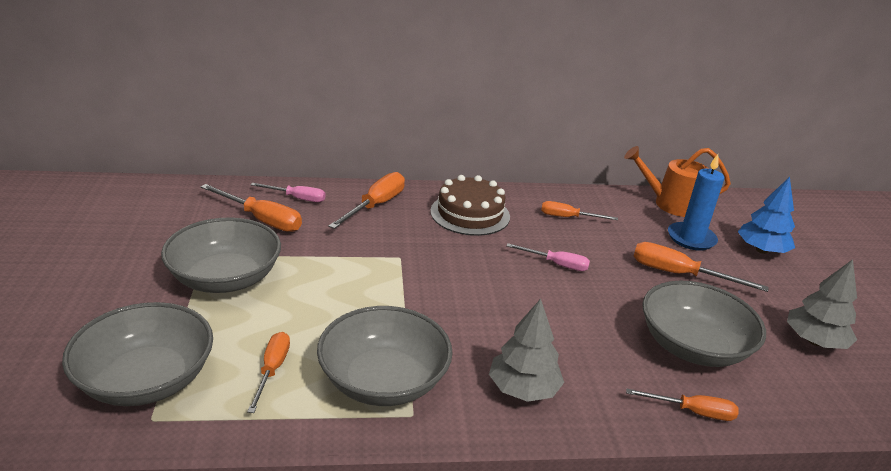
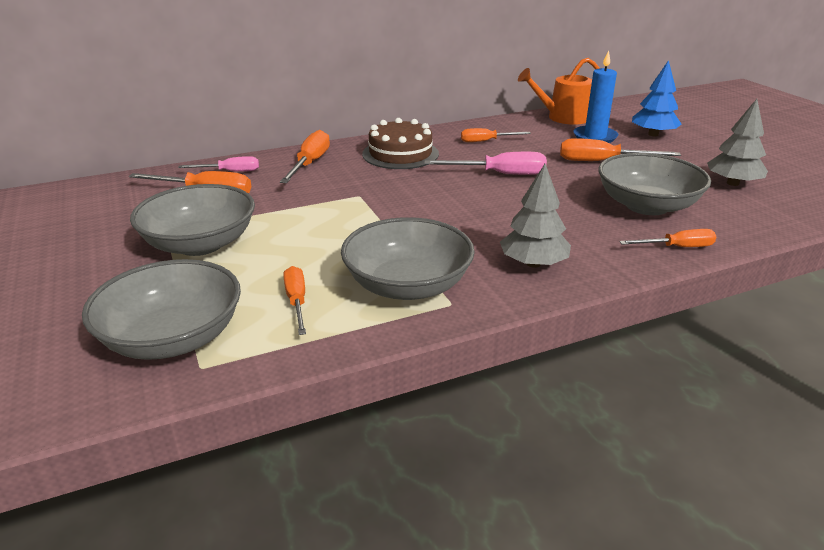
camera: 15 degrees left, 0 degrees up
(556, 264) = (499, 174): pink screwdriver -> pink screwdriver, size x1.53

